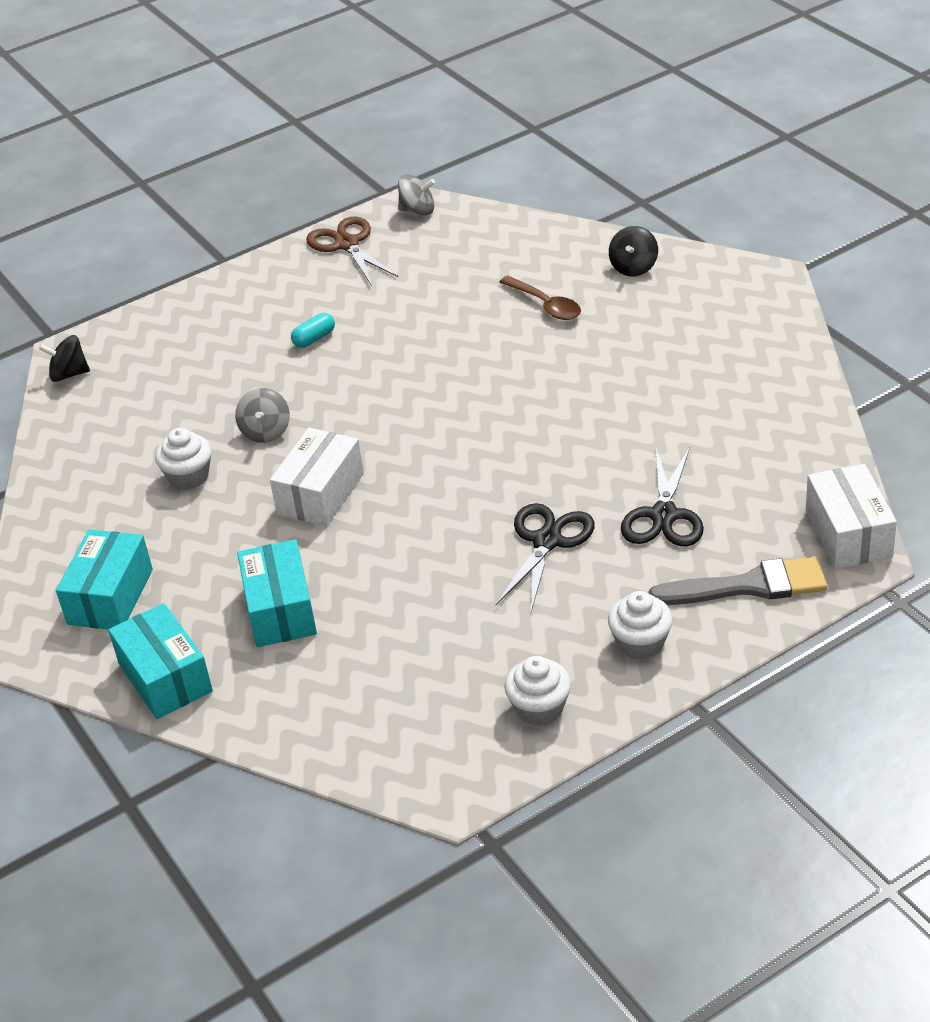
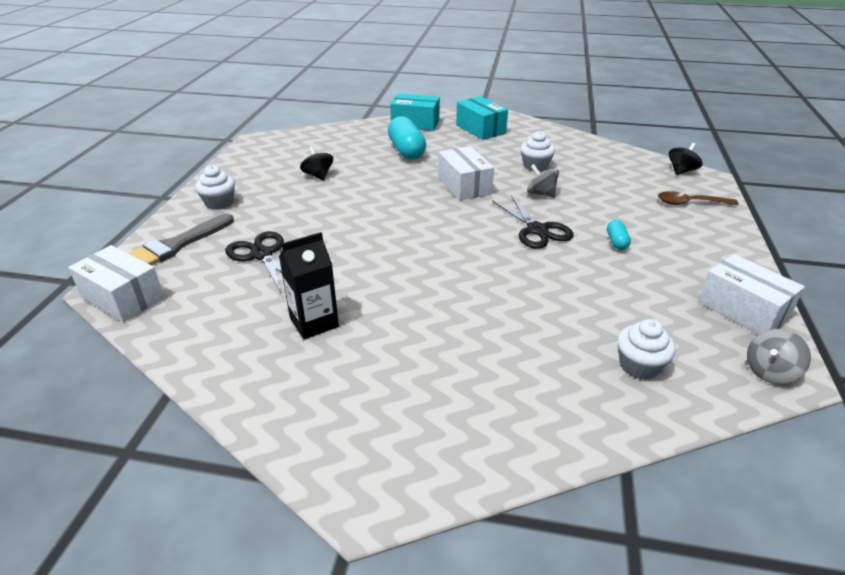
camera: 130 degrees right, 5 degrees down
(280, 610) = (406, 150): turquoise box -> turquoise capsule
(347, 244) = (742, 309): brown scissors -> white box
(539, 708) = (247, 169): white cupcake -> white cupcake (639, 366)
(545, 305) = (523, 344): brown spoon -> brown spoon (690, 203)
(547, 541) = (317, 217): black scissors -> black scissors (537, 230)
(633, 267) = (510, 427): black spinning top -> black spinning top (318, 175)
(686, 407) = (314, 322): none -> black carton

